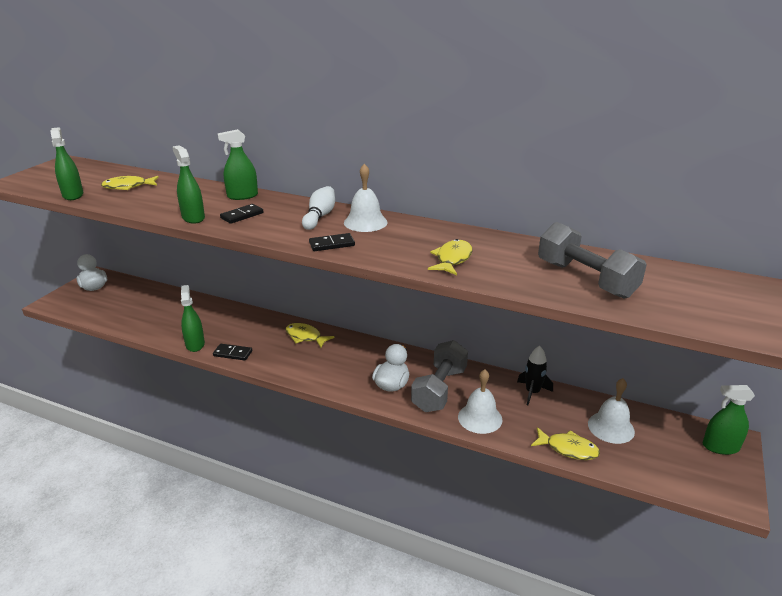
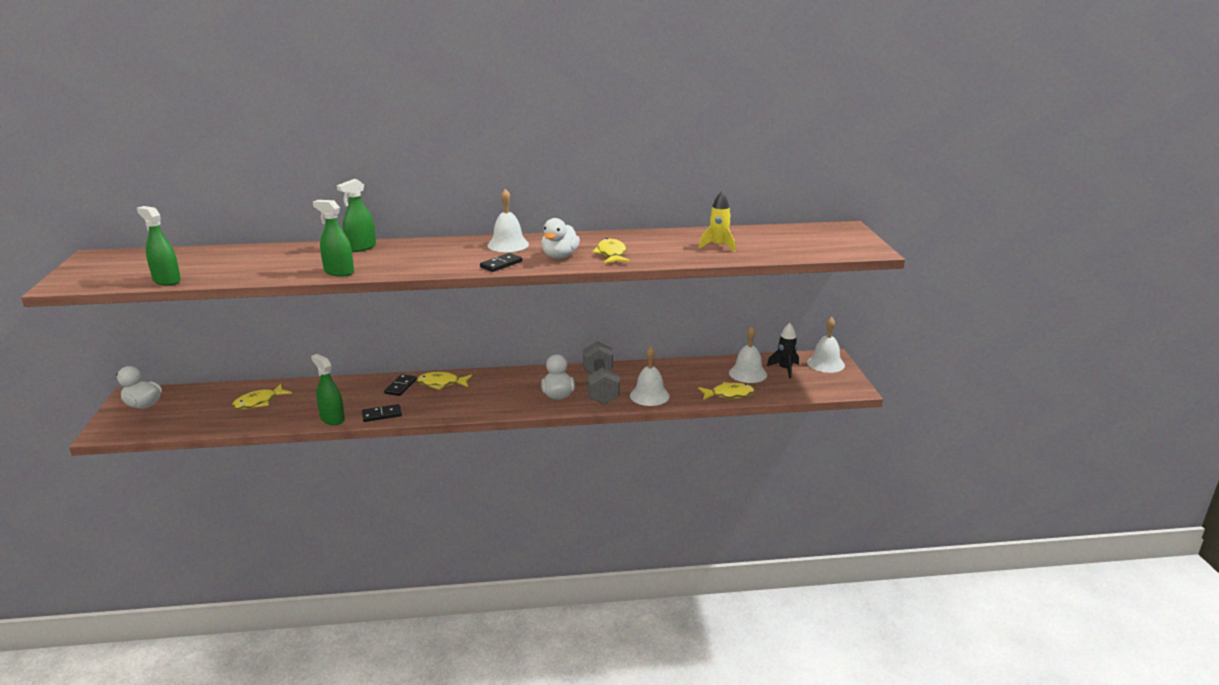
camera: 30 degrees left, 5 degrees down
(128, 187) = (220, 262): yellow fish -> yellow fish (259, 402)
(242, 215) = (385, 261): black domino -> black domino (400, 387)
(320, 216) = (461, 248): white bowling pin -> none
(397, 248) = (560, 256): none -> white duck
(532, 392) = (674, 368): black rocket -> black rocket (785, 369)
(585, 279) = (718, 246): grey dumbbell -> yellow rocket
(720, 447) = (825, 363): green spray bottle -> white bell

